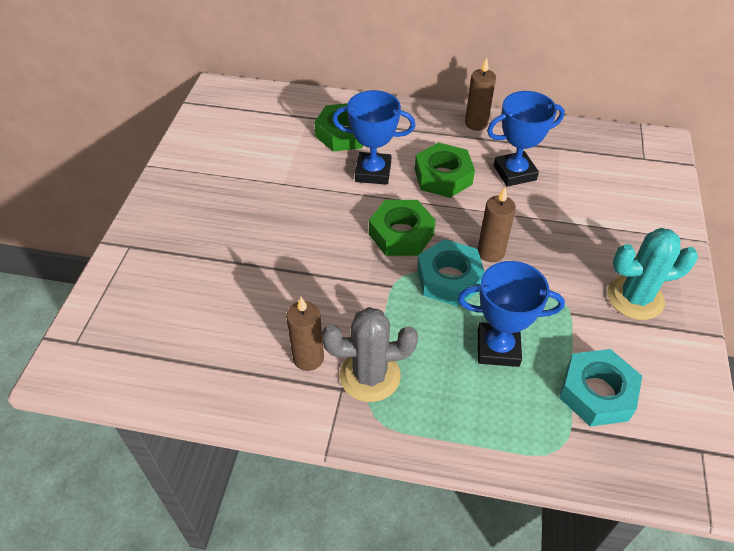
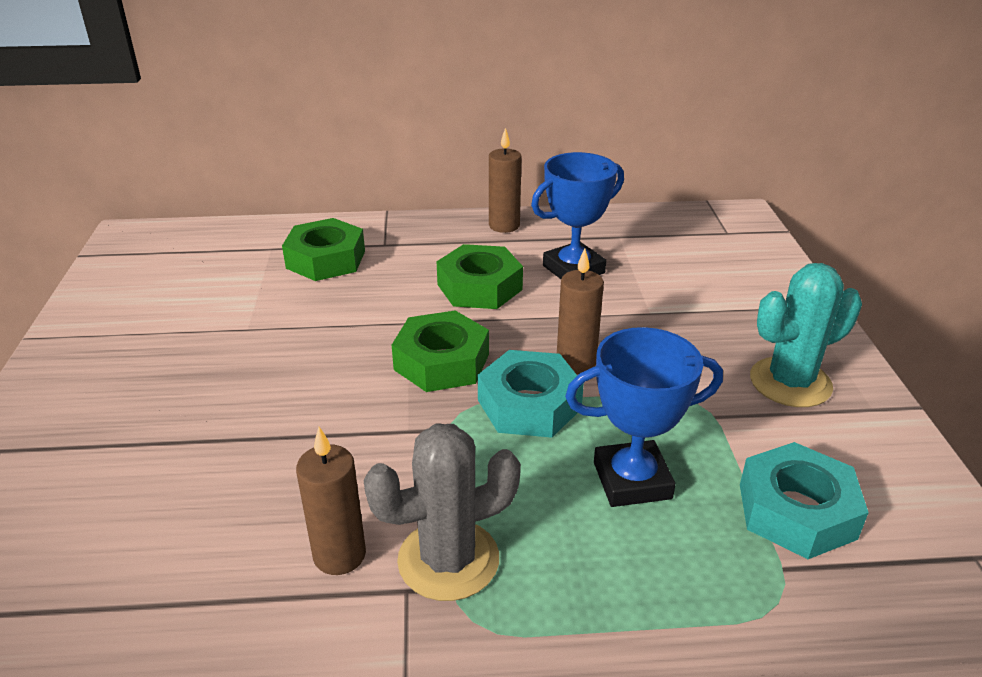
camera: 15 degrees left, 15 degrees down
(373, 172) = (379, 296): blue trophy -> none

